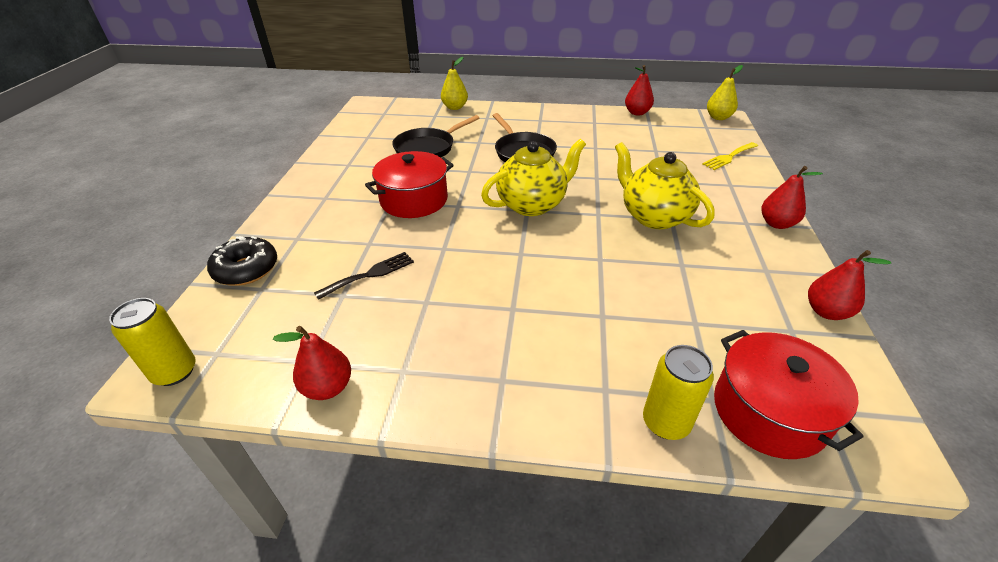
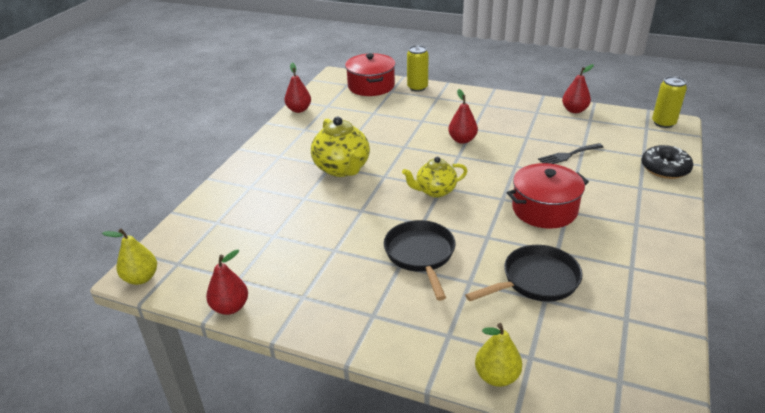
camera: 165 degrees left, 5 degrees down
(532, 204) = (435, 191): yellow teapot -> yellow teapot, size x0.66
(729, 157) = (212, 215): yellow fork -> none
(777, 224) = (259, 153): red pear -> red pear (462, 140)

